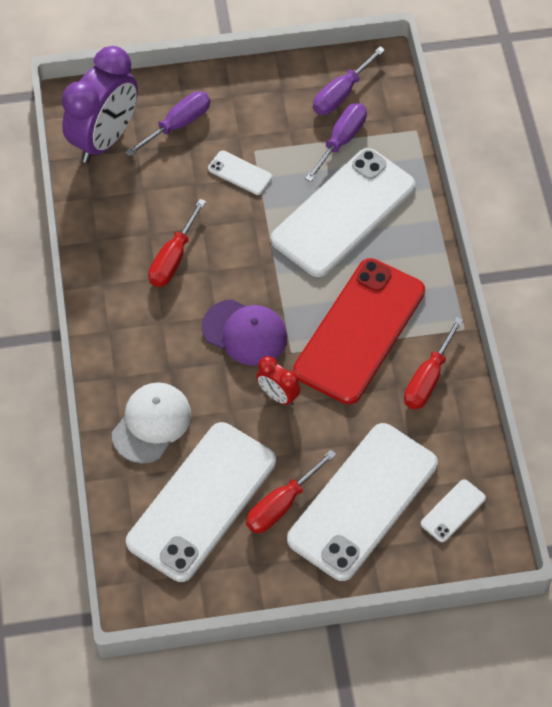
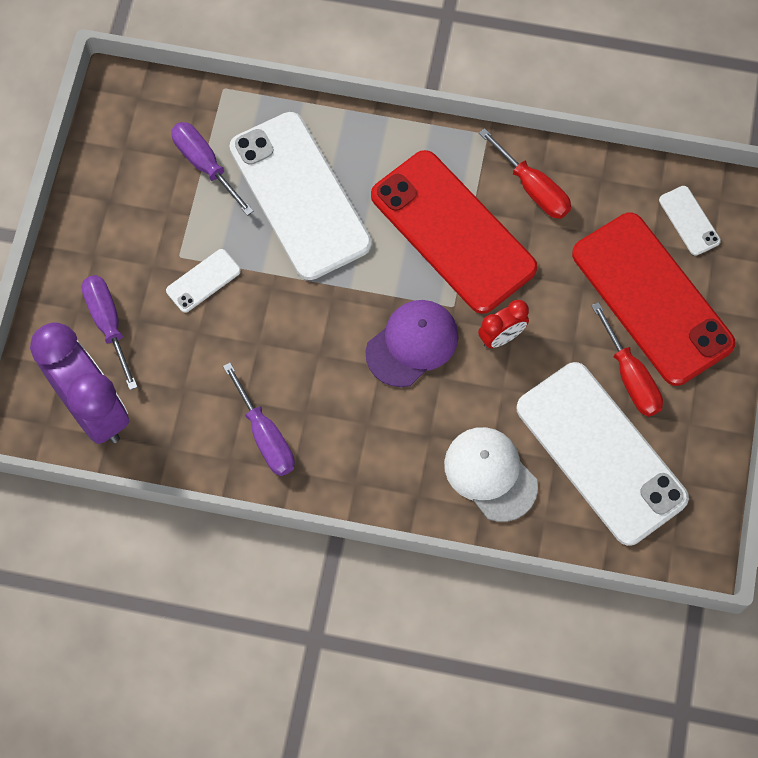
camera: 70 degrees left, 10 degrees up
(173, 258) = (288, 386): red screwdriver -> none
(341, 94) = (142, 143): purple screwdriver -> purple screwdriver (265, 436)
(362, 501) = (651, 299): white phone -> red phone

